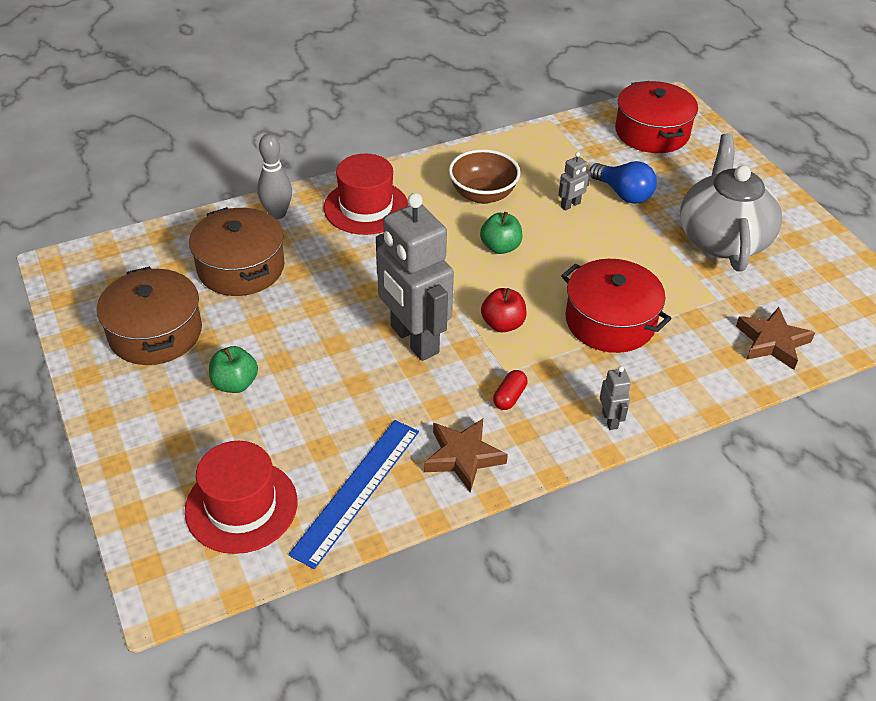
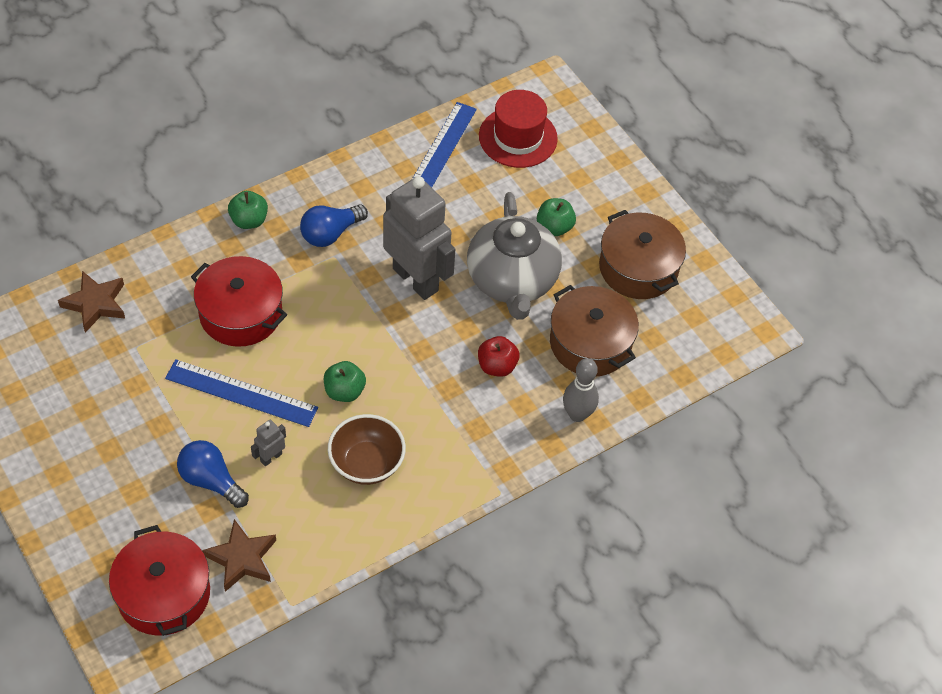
camera: 170 degrees right, 10 degrees up
(366, 207) = (488, 432): red hat -> none
(463, 457) = (364, 182): brown star -> brown star (242, 558)
(503, 324) = (338, 302): red apple -> red apple (497, 366)
(509, 397) = (330, 233): red capsule -> blue light bulb
(602, 253) = (241, 393): none -> blue ruler
(610, 420) = (249, 220): grey robot -> green apple
(723, 238) = (113, 425): grey teapot -> grey teapot (512, 280)

